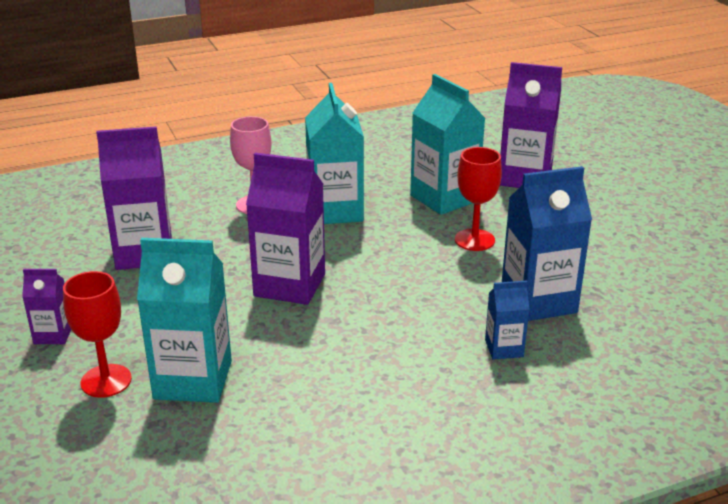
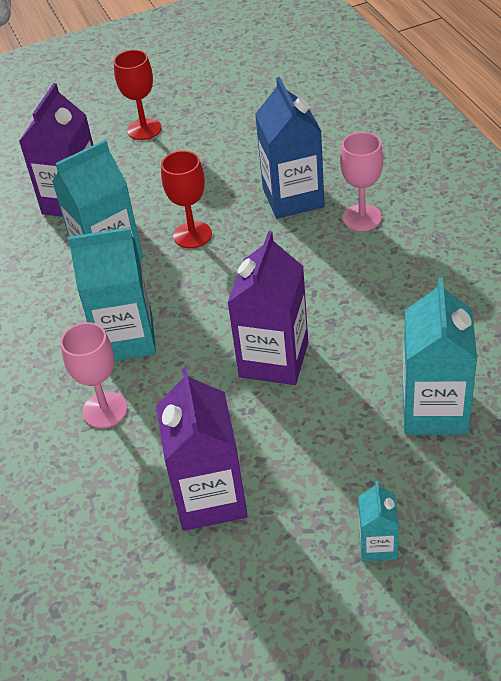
camera: 85 degrees left, 15 degrees up
(53, 335) = (378, 545): purple carton -> turquoise carton
(106, 381) = (447, 477): red goblet -> red goblet (144, 129)
(504, 348) = (362, 218): blue carton -> pink goblet

